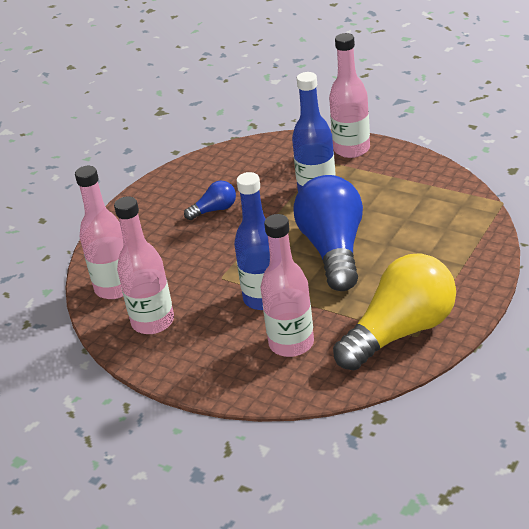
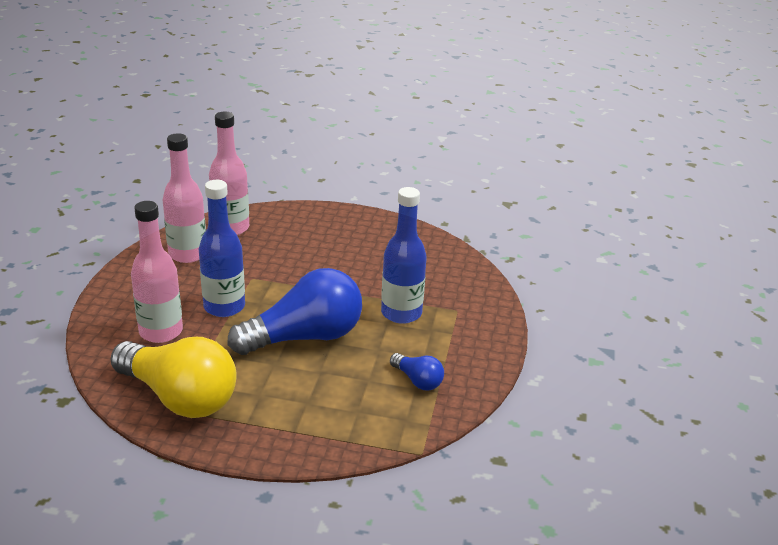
camera: 65 degrees right, 5 degrees down
(214, 210) = (352, 258): blue light bulb -> blue light bulb (417, 380)
(351, 149) = (486, 326): pink bottle -> none

